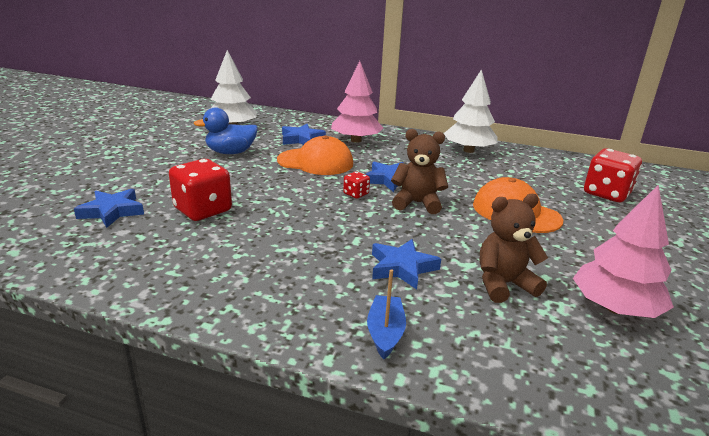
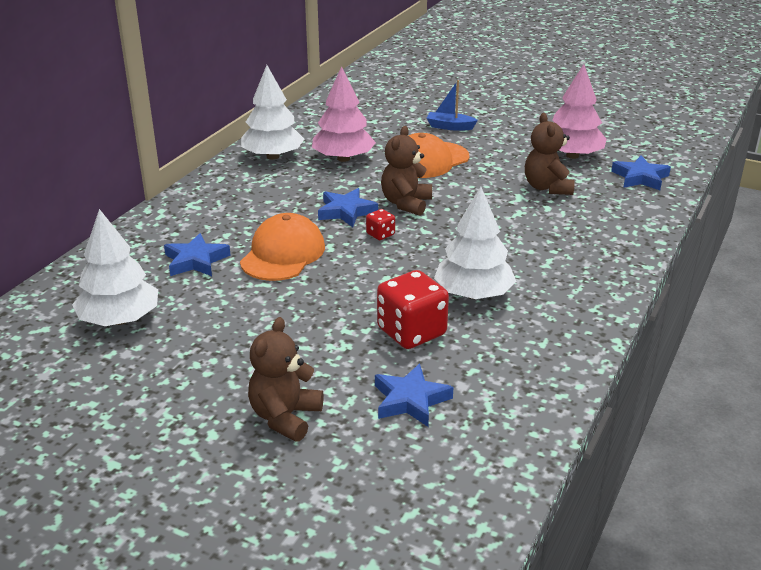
camera: 80 degrees left, 5 degrees up
(114, 173) = (285, 417): none -> brown teddy bear
(231, 152) = (230, 318): blue duck -> none
(259, 236) = (473, 294): none -> white tree
(356, 140) = (215, 221): pink tree -> pink tree (343, 158)
(385, 333) = (615, 242): blue boat -> blue boat (450, 127)
(402, 267) = (526, 225): blue star -> blue star (640, 178)
(606, 193) = (395, 114): red dice -> none

